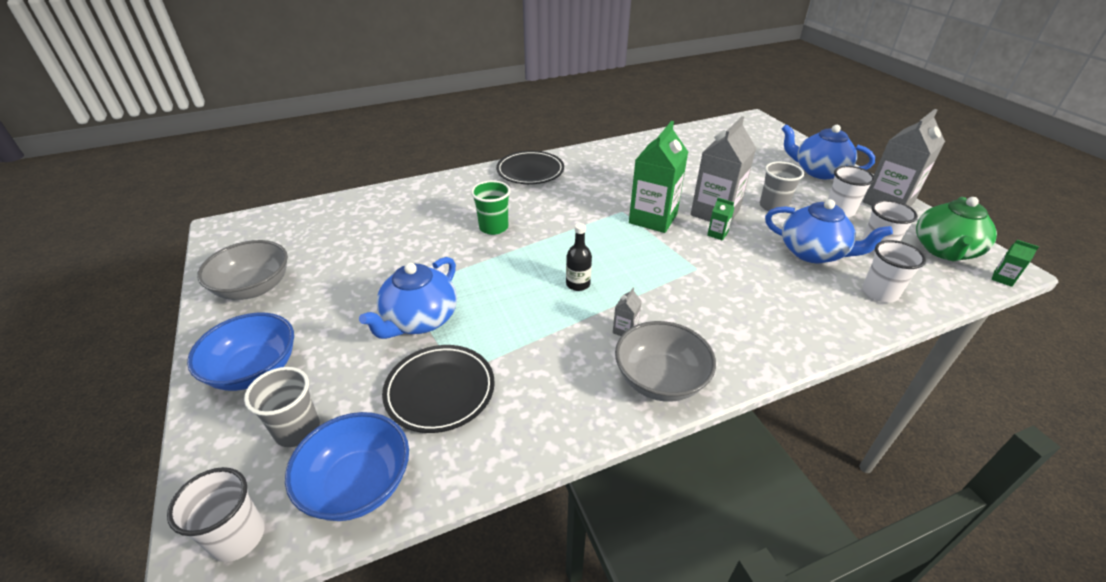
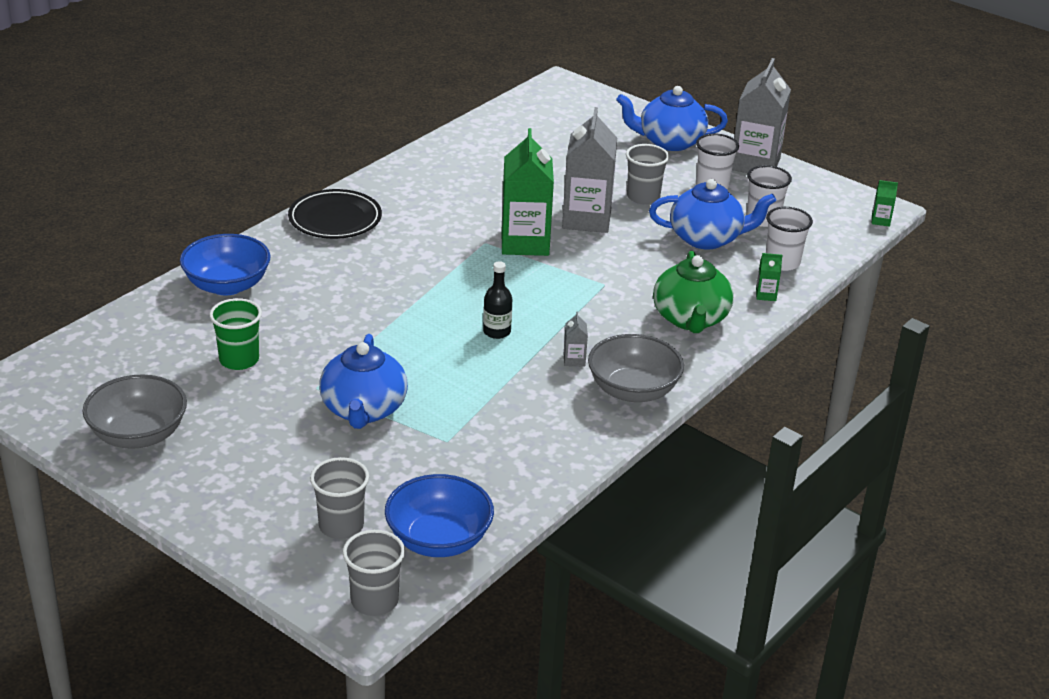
camera: 30 degrees left, 5 degrees down
(238, 537) = (374, 601): white cup -> grey cup
(255, 370) = (240, 500): blue bowl -> blue bowl (227, 285)
(440, 391) = (444, 458): black plate -> none
(493, 227) = (353, 298): green cup -> green cup (239, 360)
(717, 234) = (603, 243): green carton -> green carton (766, 295)
(944, 250) = (824, 205): green teapot -> green teapot (690, 319)

